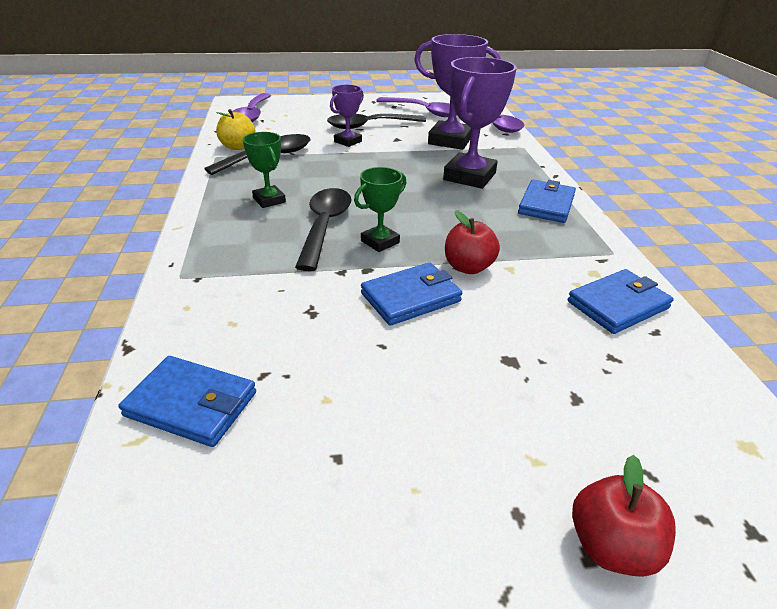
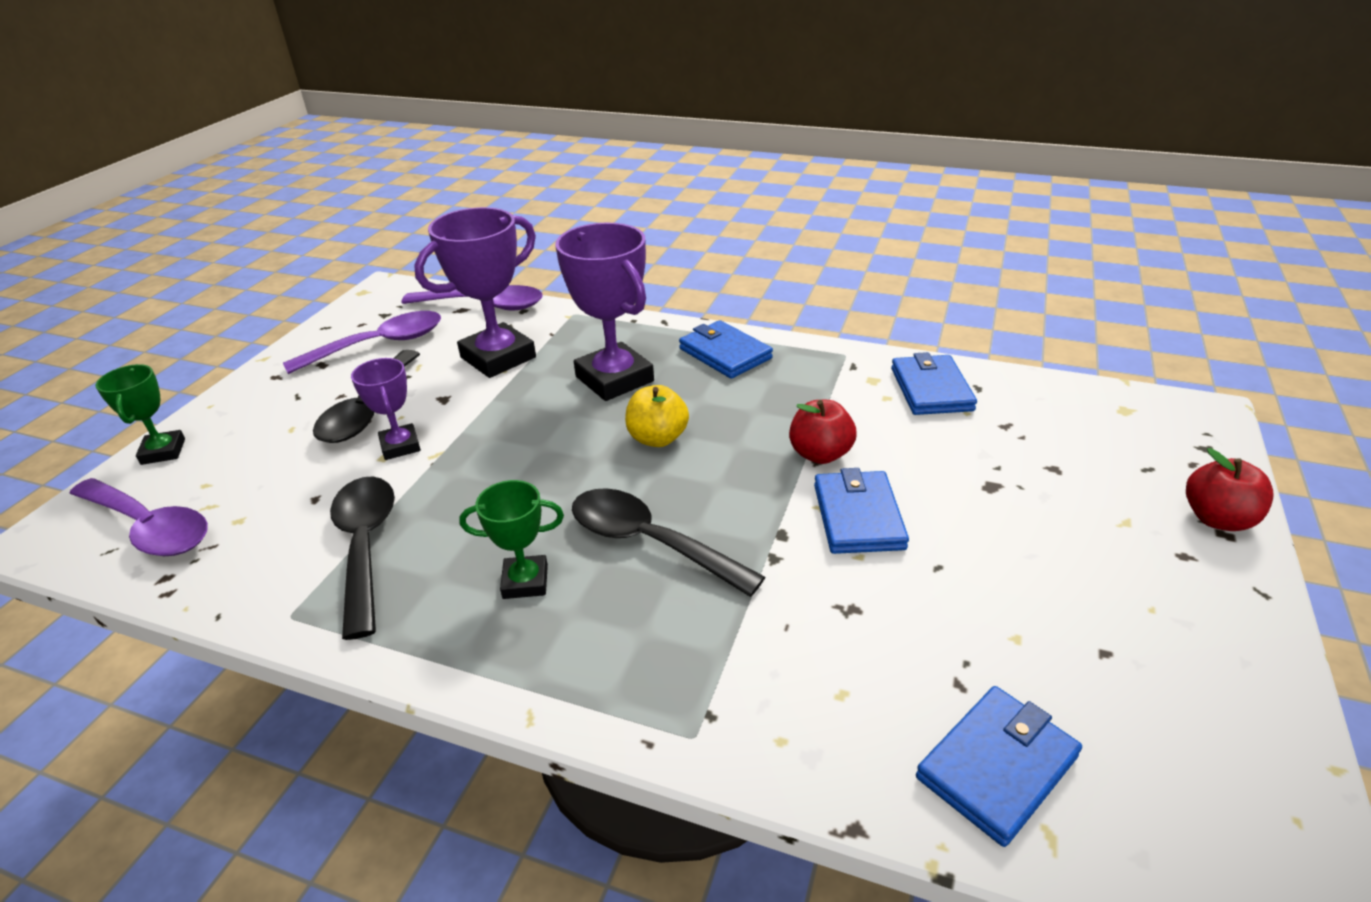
camera: 60 degrees left, 0 degrees up
(238, 147) = (279, 577): yellow apple -> yellow apple (657, 438)
(380, 242) = (724, 503): green trophy -> green trophy (163, 451)

